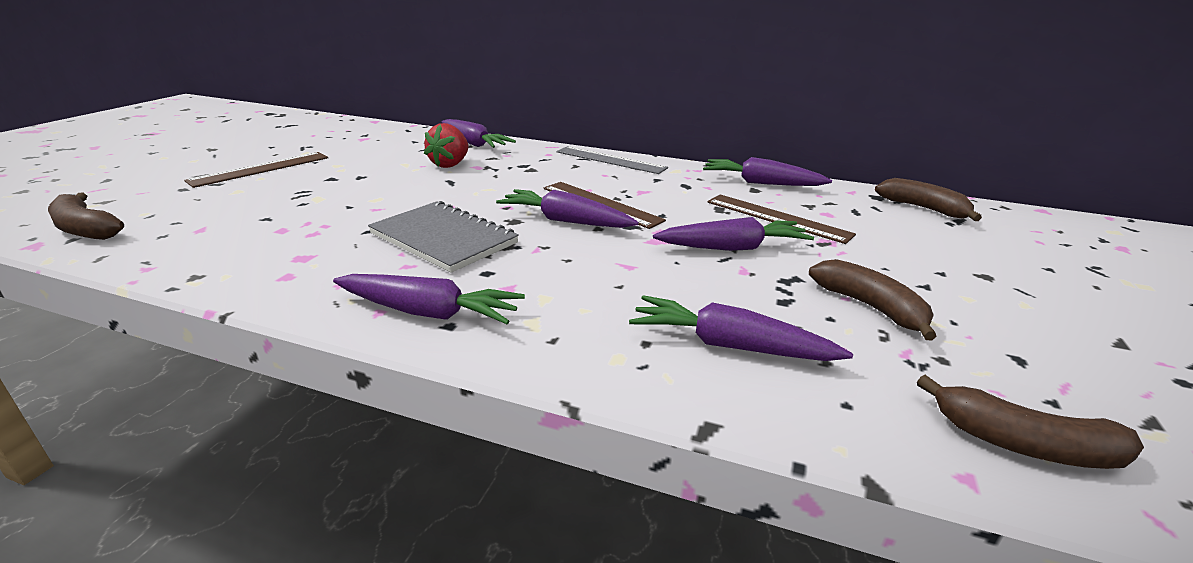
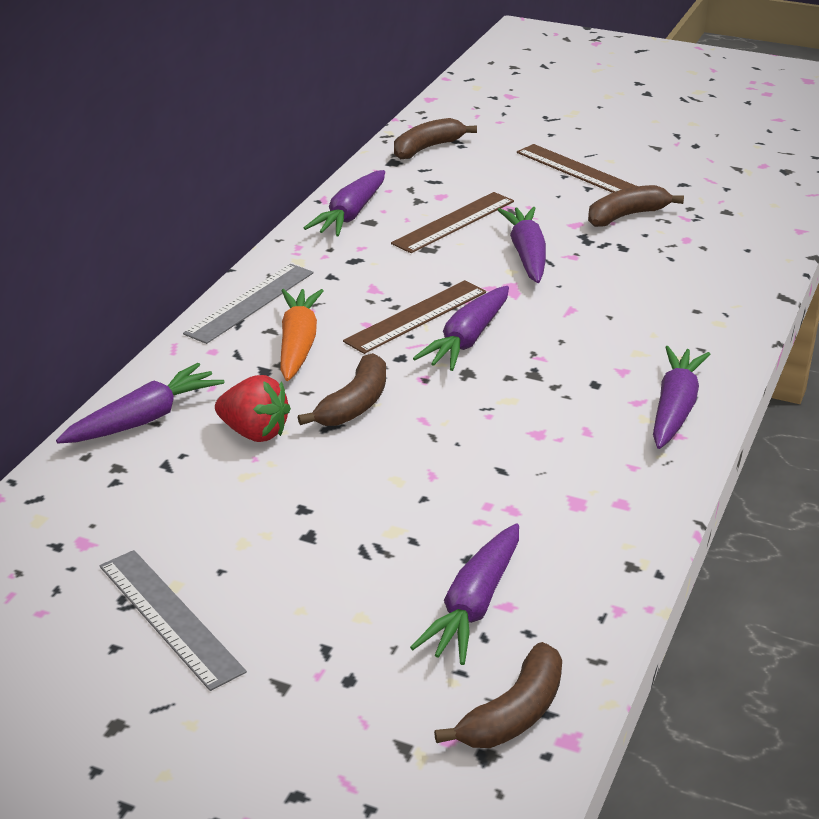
camera: 85 degrees left, 5 degrees up
(261, 169) = (256, 620): brown ruler -> brown ruler (578, 171)
(283, 154) = (170, 617): none -> grey ruler
(443, 238) = (520, 414): grey notebook -> none
(556, 172) = (298, 344): none -> orange carrot
(729, 346) = (693, 278): purple carrot -> purple carrot (474, 606)
(1023, 444) = (768, 208): brown banana -> brown banana (354, 404)

